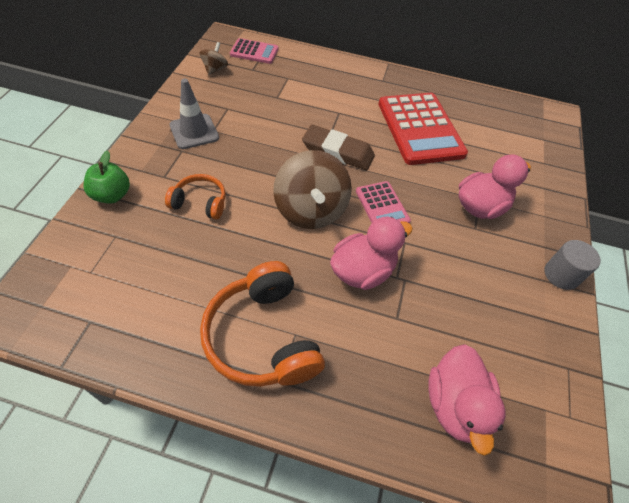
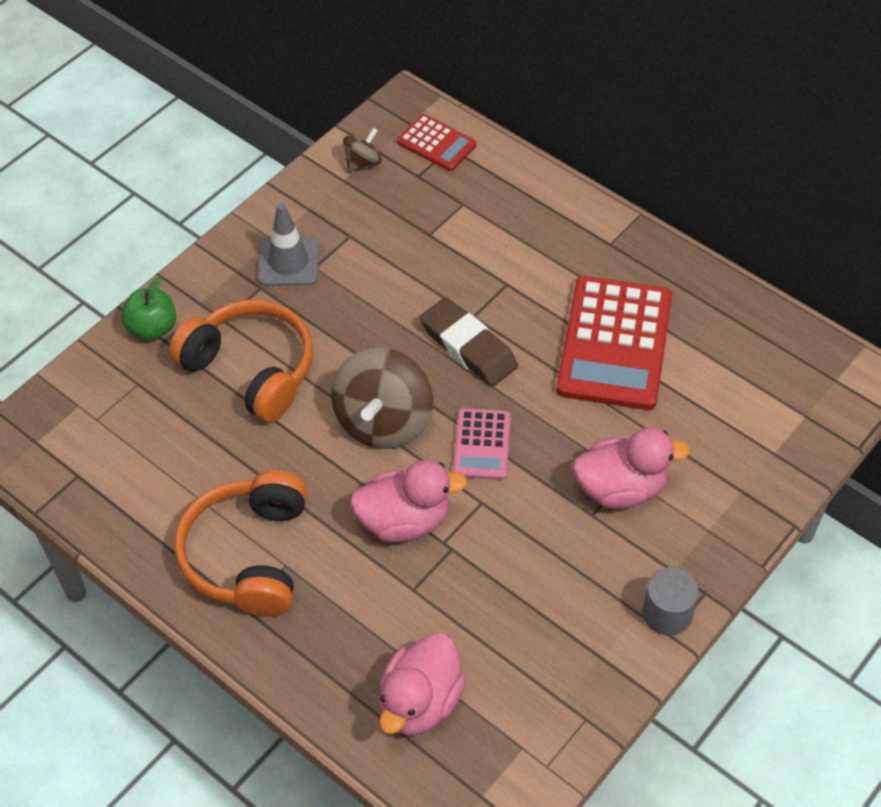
camera: 30 degrees right, 0 degrees up
(200, 202) = (251, 369): orange headphones -> orange headphones, size x1.81
(254, 52) = (436, 143): pink calculator -> red calculator

